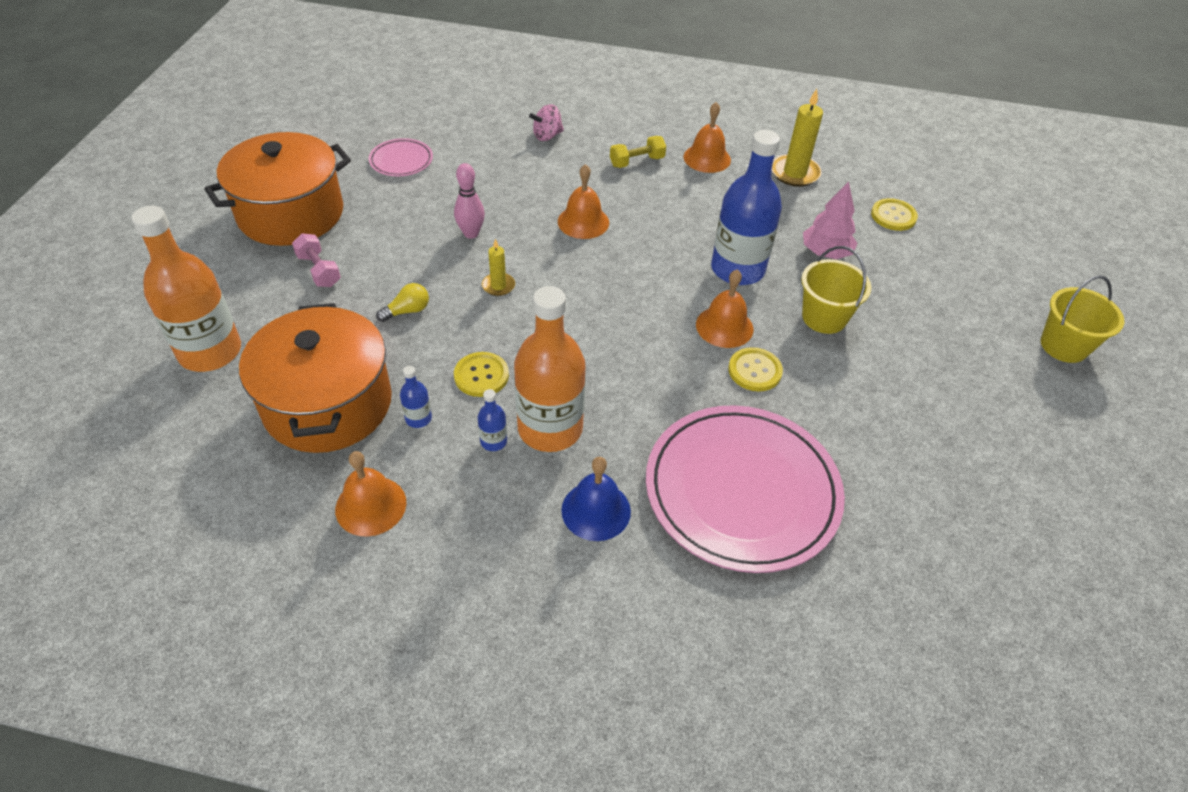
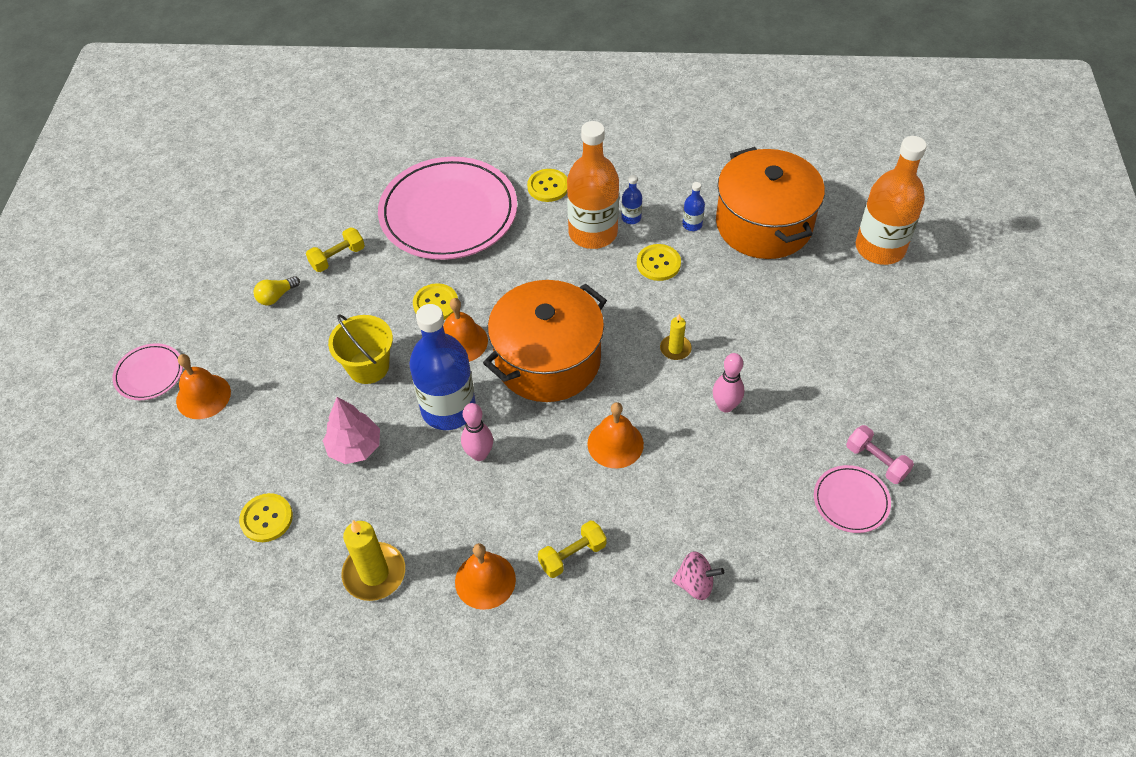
camera: 175 degrees right, 5 degrees up
(291, 214) = (918, 398): orange pot -> orange pot (547, 360)
(319, 270) = (846, 337): pink dumbbell -> pink dumbbell (876, 461)
(371, 505) = (697, 167): orange bell -> orange bell (203, 396)
(407, 311) = (745, 309): yellow light bulb -> yellow light bulb (276, 296)
(547, 136) = (695, 584): pink spinning top -> pink spinning top turned 45 degrees clockwise
(596, 510) = (548, 186): blue bell -> yellow button
(708, 232) = (479, 454): none -> pink bowling pin
(886, 448) = (337, 257): none -> yellow dumbbell
(1063, 346) = (149, 374): yellow bucket -> pink plate

